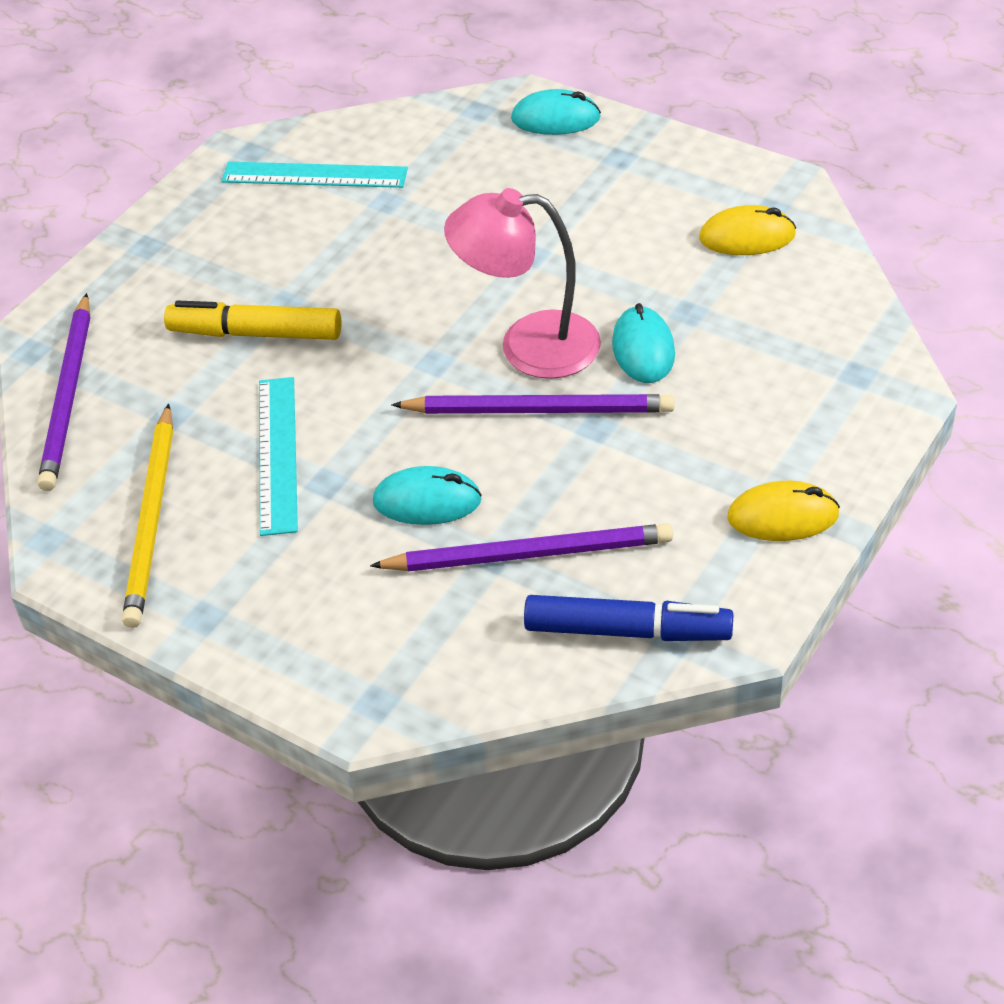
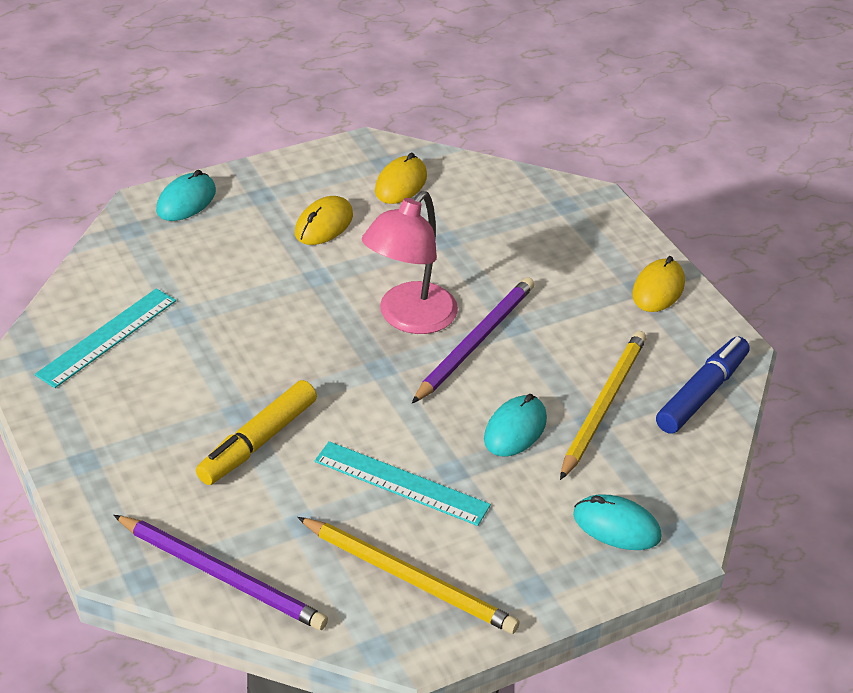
camera: 65 degrees left, 5 degrees down
(529, 554) = (603, 405): purple pencil -> yellow pencil
(617, 219) = (324, 224): none -> yellow mouse
(643, 349) = (462, 273): turquoise mouse -> turquoise mouse (616, 526)

